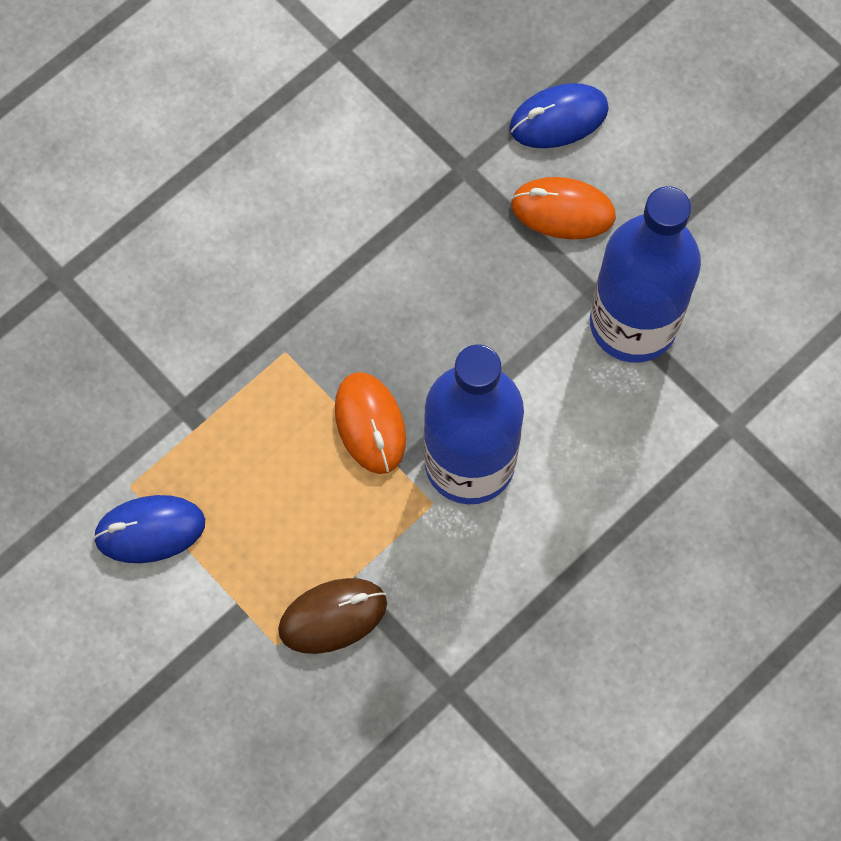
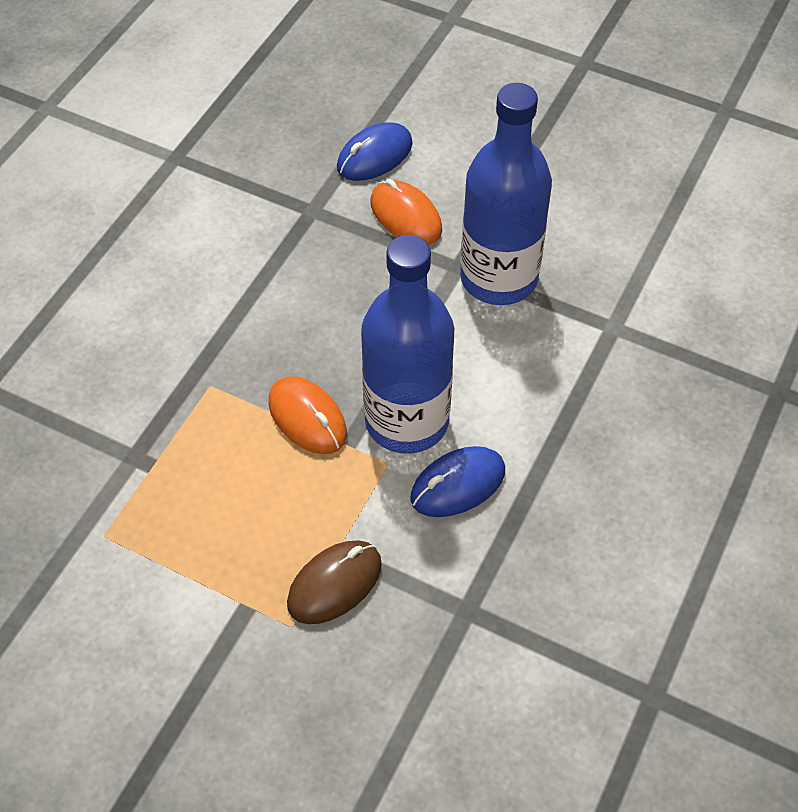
camera: 20 degrees left, 15 degrees down
(150, 530) = (136, 566): blue mouse -> blue mouse (458, 484)
(563, 211) = (405, 216): orange mouse -> orange mouse turned 60 degrees clockwise

